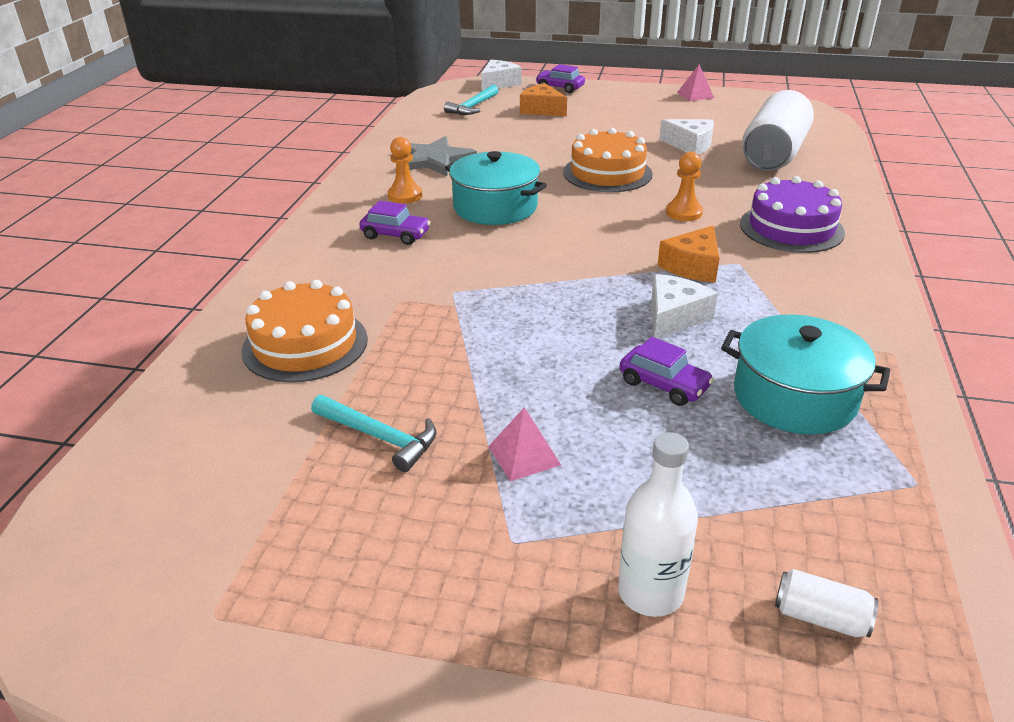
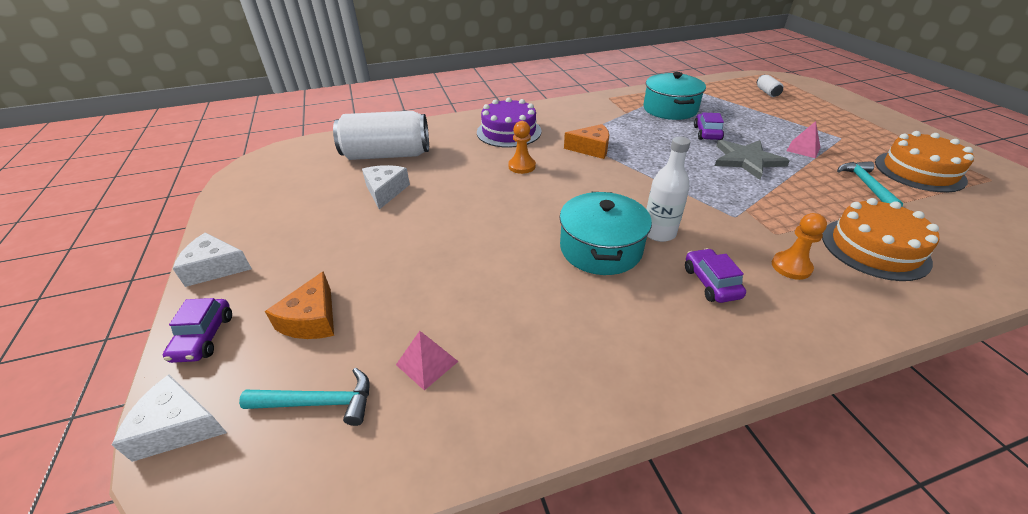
camera: 120 degrees left, 5 degrees up
(405, 196) = (641, 318): orange pawn -> orange pawn (791, 267)
(433, 160) = (537, 344): grey star -> grey star (746, 160)
(607, 173) = (479, 214): orange cake -> orange cake (919, 171)
(650, 592) = (808, 113): white bottle -> white bottle (659, 233)
(674, 317) = (650, 142): white cheese -> white cheese (215, 268)
(695, 95) = (229, 220): pink pyramid -> pink pyramid (427, 363)

